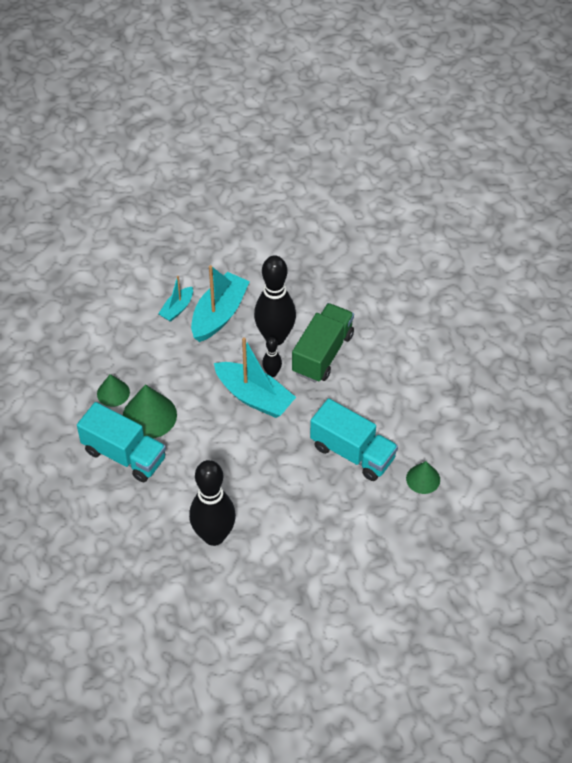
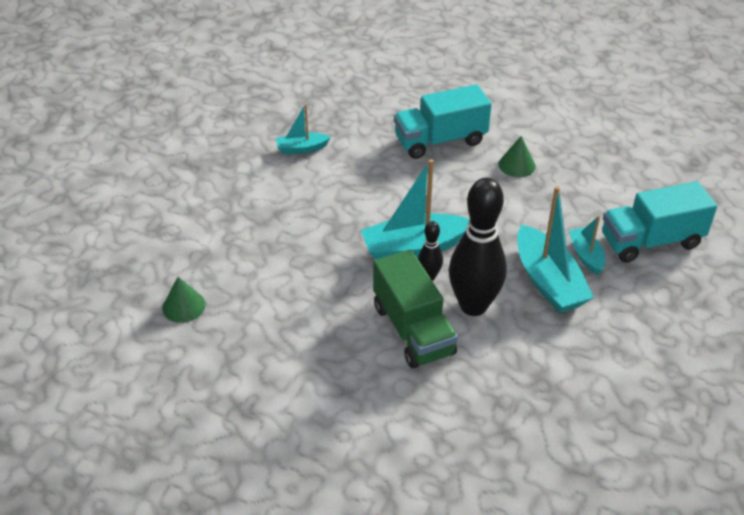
camera: 130 degrees right, 10 degrees down
(149, 415) = (466, 173): green cone -> none
(214, 536) = (301, 148): black bowling pin -> turquoise boat
(352, 452) = (273, 276): turquoise truck -> turquoise truck (651, 241)

